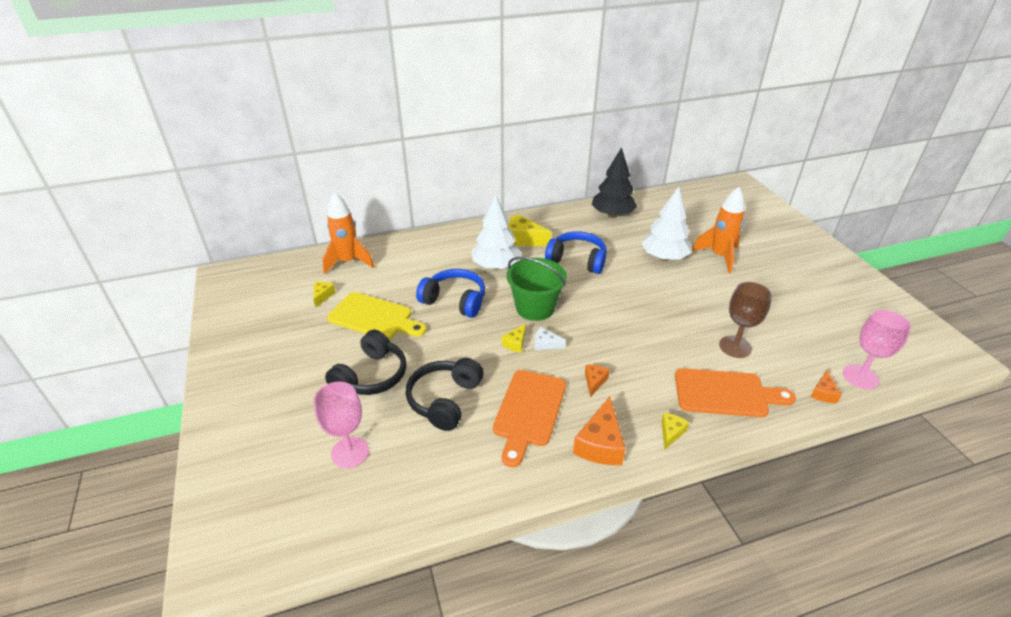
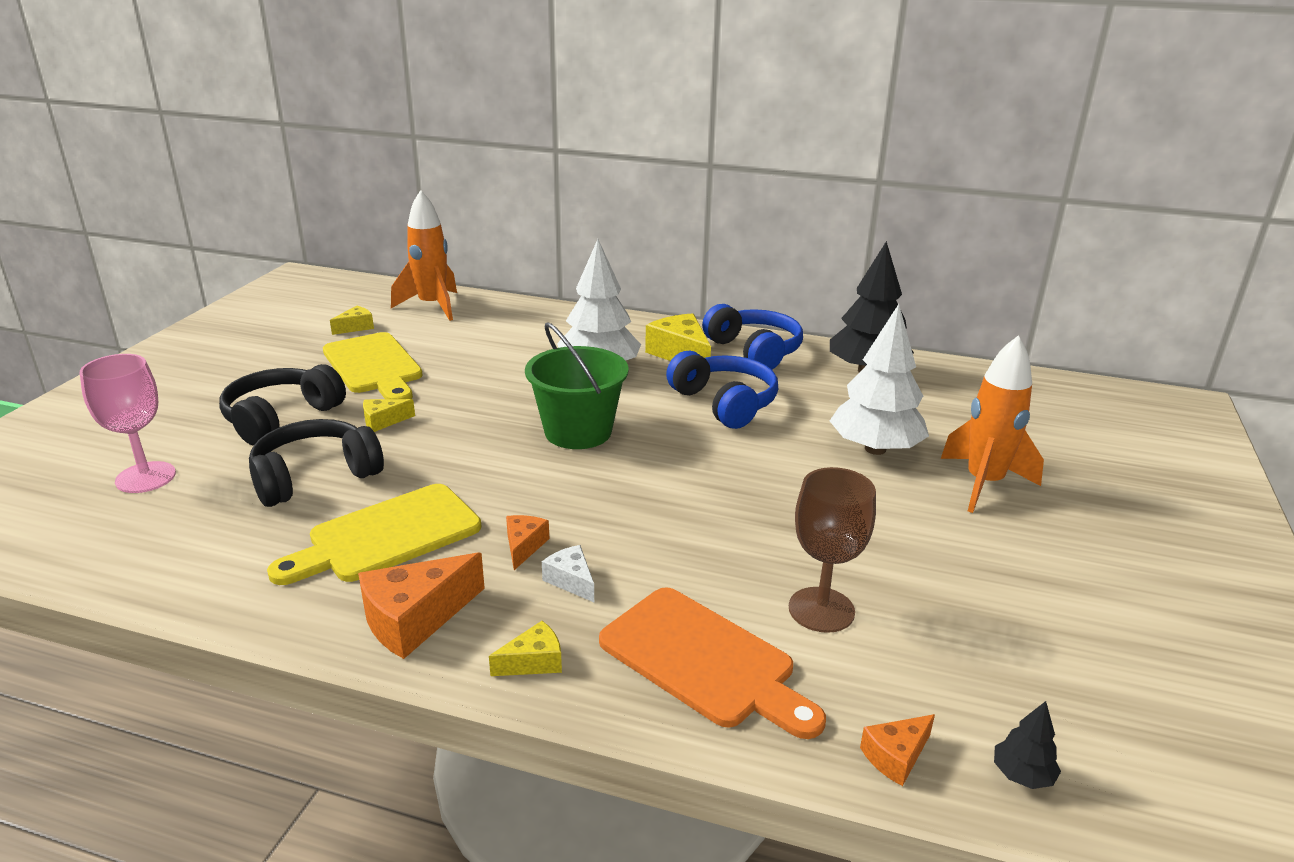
camera: 35 degrees right, 10 degrees down
(371, 376) = (281, 418): black headphones -> black headphones turned 150 degrees clockwise
(455, 301) = (489, 385): blue headphones -> blue headphones (754, 351)
(515, 343) = (490, 458): yellow cheese -> yellow cheese (383, 421)
(528, 411) = (387, 536): orange cutting board -> yellow cutting board
(545, 344) = (527, 475): white cheese -> white cheese (571, 581)
(594, 382) = (524, 546): orange cheese -> orange cheese turned 45 degrees counterclockwise
(860, 377) = (1022, 775): pink goblet -> black tree

